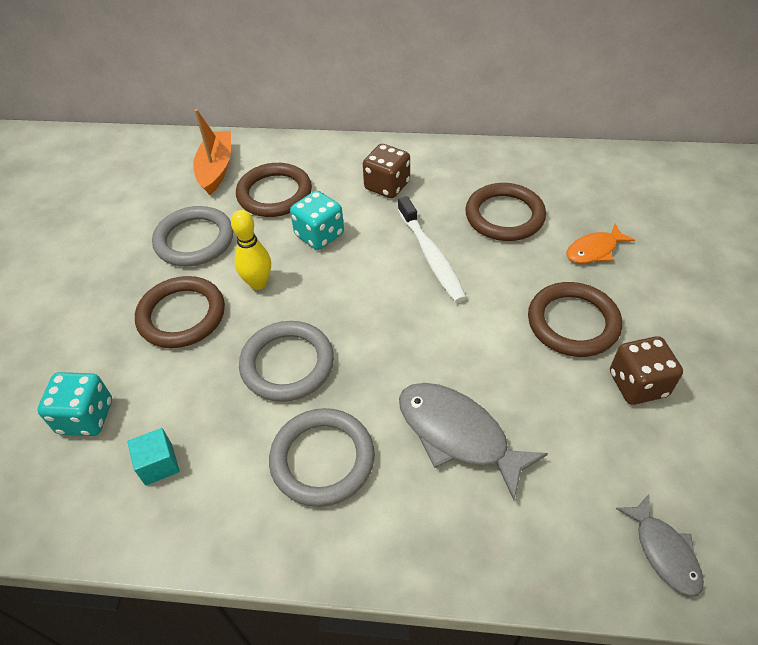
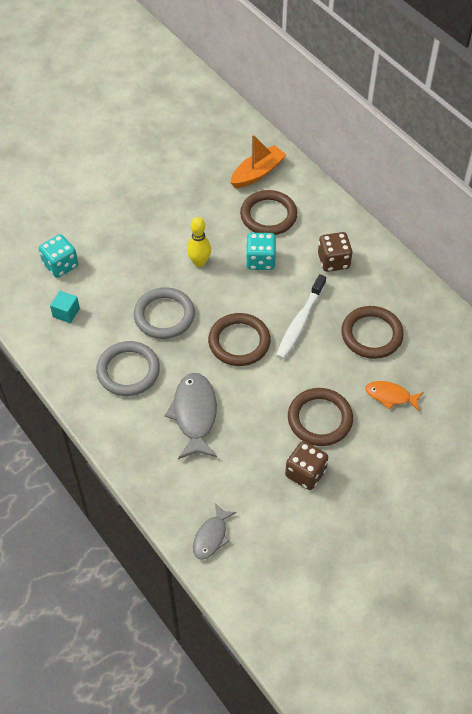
camera: 45 degrees right, 5 degrees up
(182, 315) = (147, 249): brown ring -> brown ring (239, 342)
(194, 240) = (198, 211): grey ring -> none

